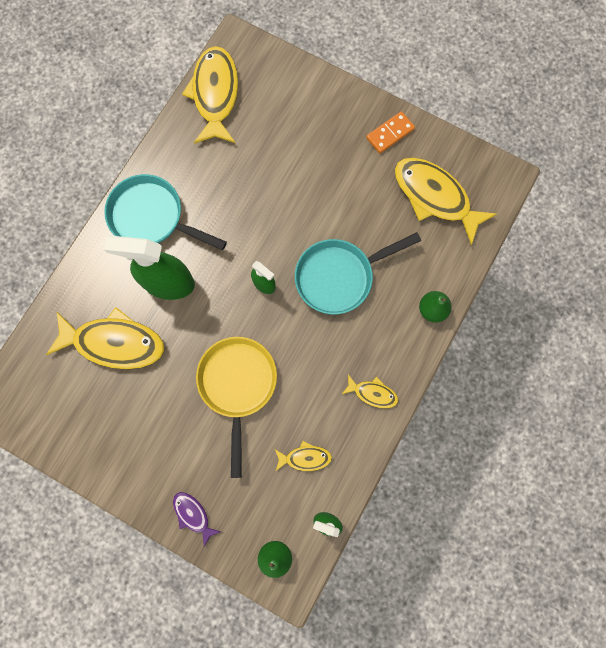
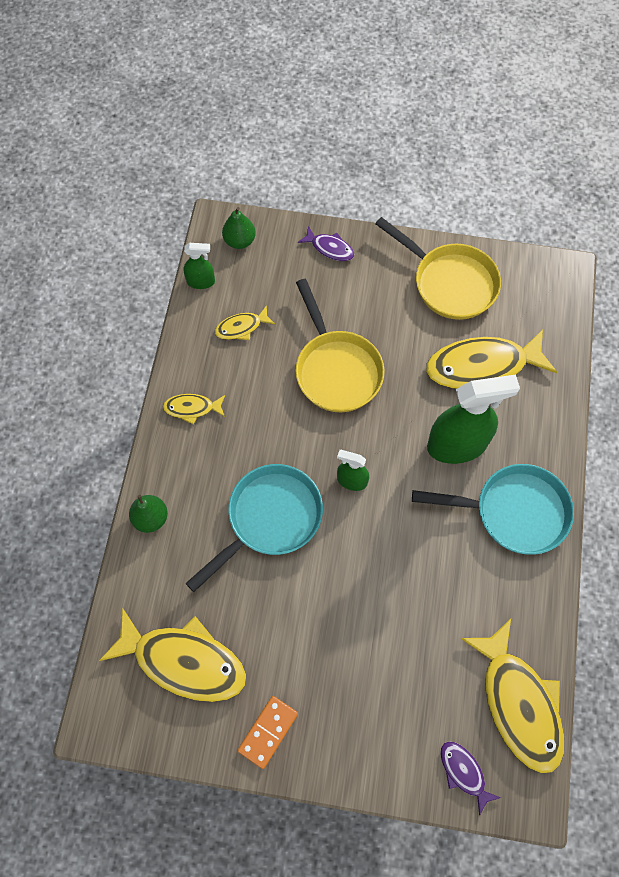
camera: 160 degrees right, 10 degrees down
(100, 435) = (450, 283): none -> yellow pan
(271, 69) = (463, 772): none -> purple fish

